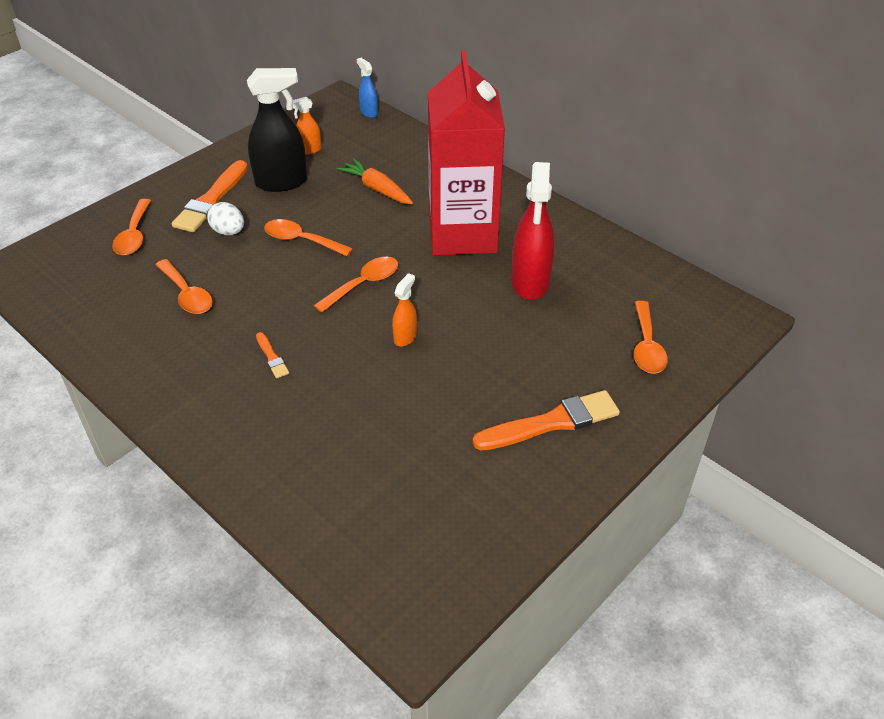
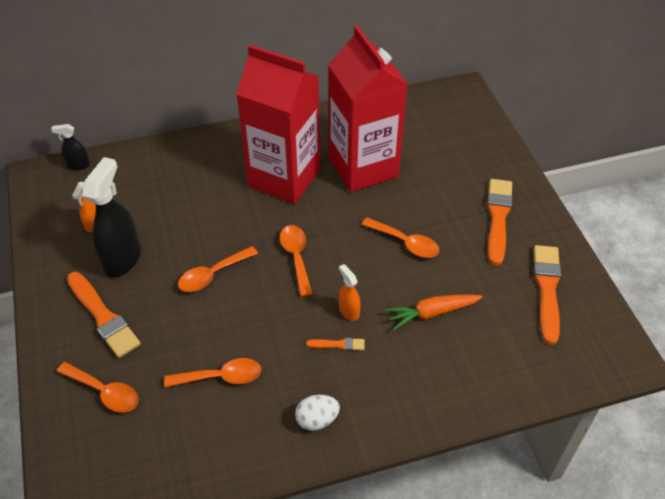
camera: 60 degrees left, 5 degrees up
(228, 232) = (159, 319): white egg -> white egg (317, 419)
(369, 112) = (78, 165): blue spray bottle -> black spray bottle
(377, 189) = (187, 203): orange carrot -> orange carrot (432, 313)
(405, 337) = (371, 257): orange spray bottle -> orange spray bottle (349, 311)
(471, 508) = (547, 289): none -> orange brush
(530, 282) = (363, 167): red spray bottle -> red carton
(646, 346) = (460, 143): orange spoon -> orange spoon (405, 243)

